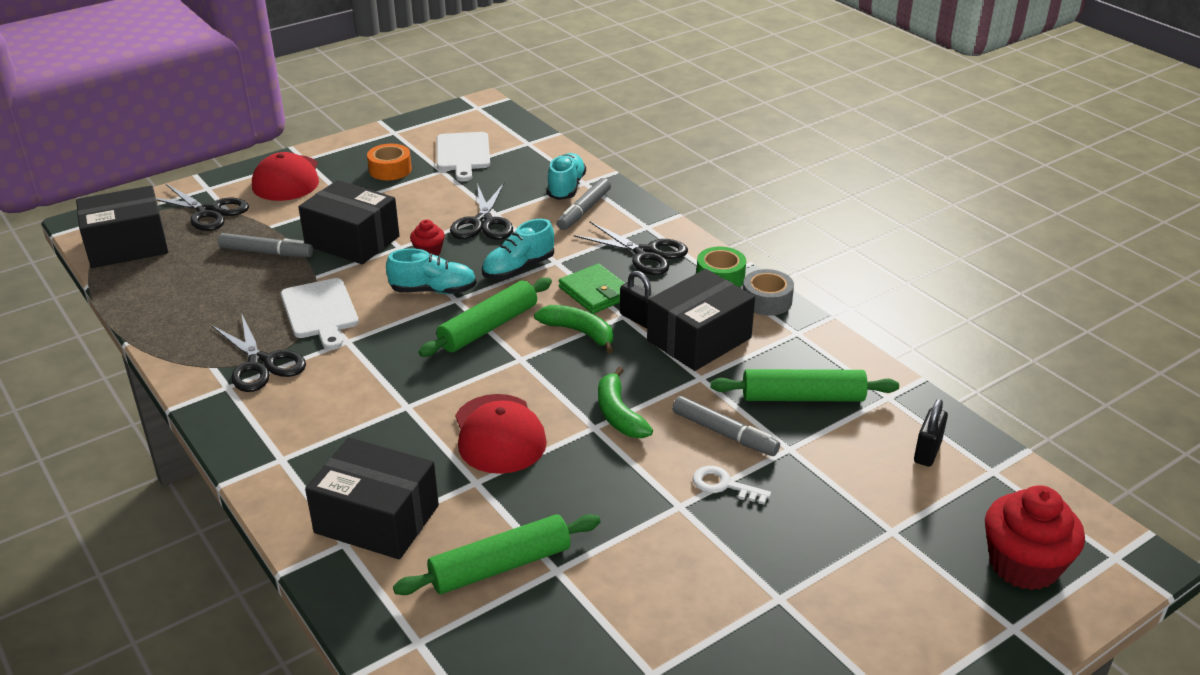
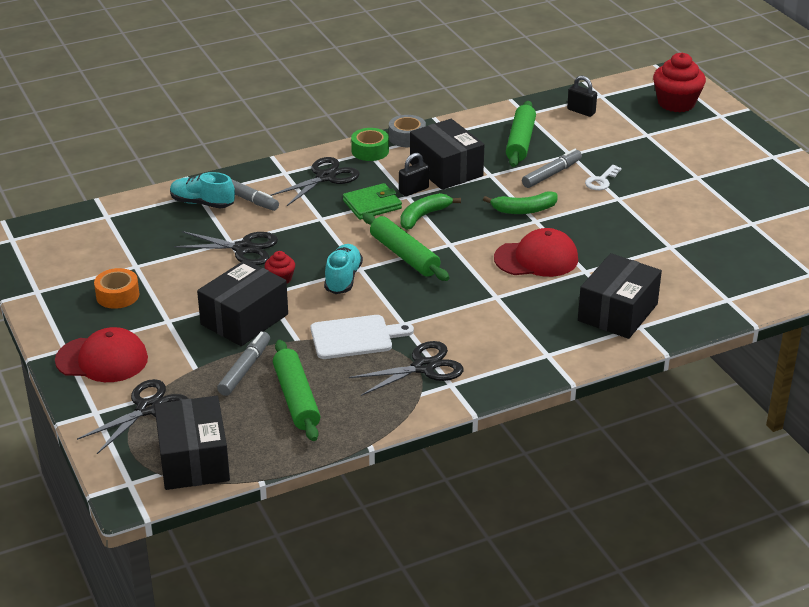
camera: 80 degrees left, 0 degrees up
(463, 154) = (108, 253): white cutting board -> none
(500, 566) = (666, 266): green rolling pin -> green rolling pin (296, 398)
(518, 268) = (325, 236): turquoise shoe -> none

